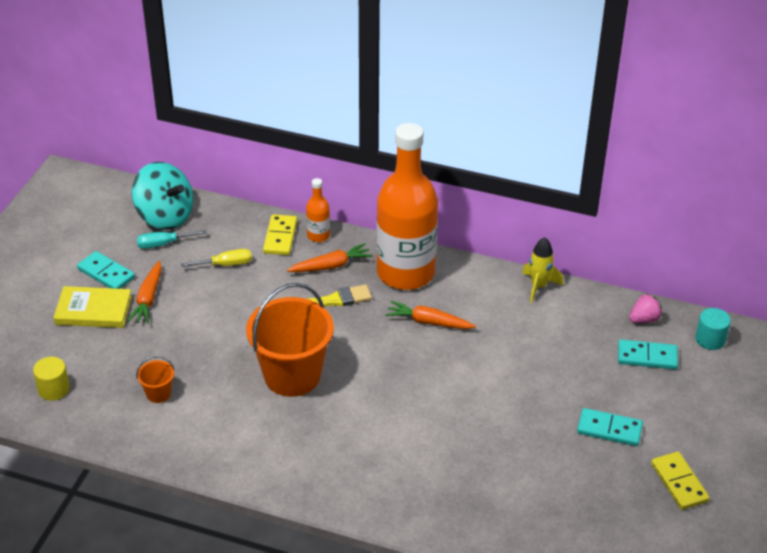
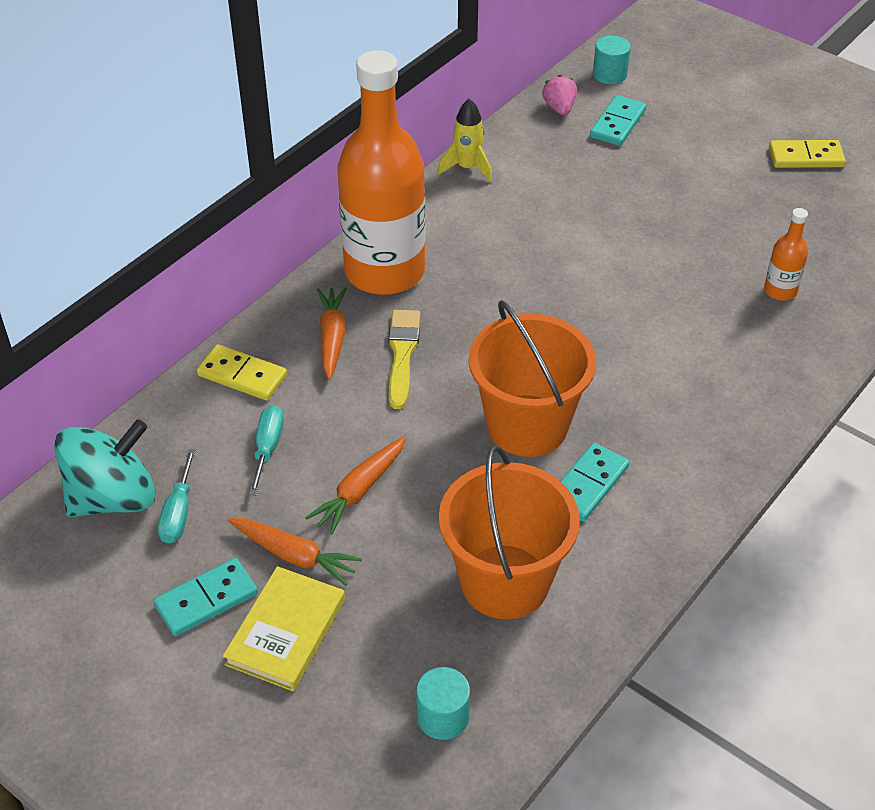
camera: 70 degrees left, 5 degrees up
(53, 389) = (443, 716): yellow cylinder -> turquoise cylinder
(158, 393) = (505, 581): orange bucket -> orange bucket, size x2.35
(226, 264) = (268, 448): yellow screwdriver -> turquoise screwdriver
(318, 235) = (263, 336): orange bottle -> orange bottle (780, 291)
(428, 322) = (485, 274): orange carrot -> orange carrot (360, 490)
(609, 429) = (716, 182): turquoise domino -> turquoise domino (588, 484)

